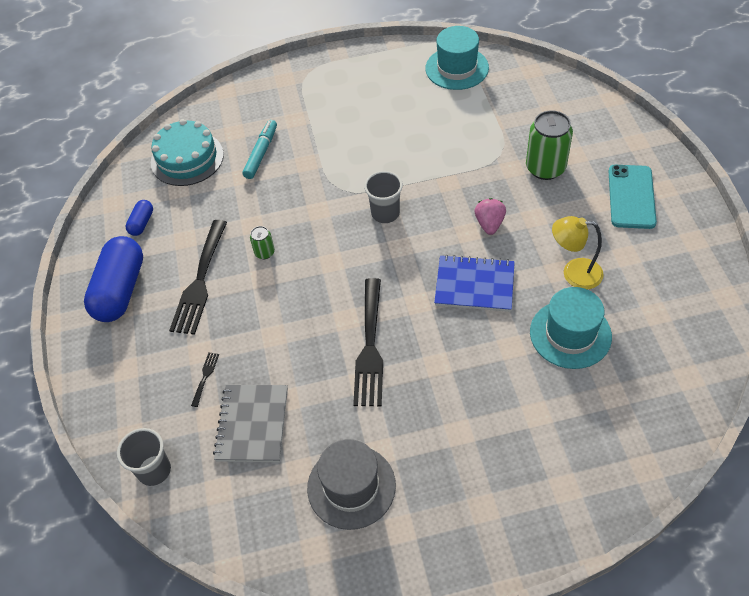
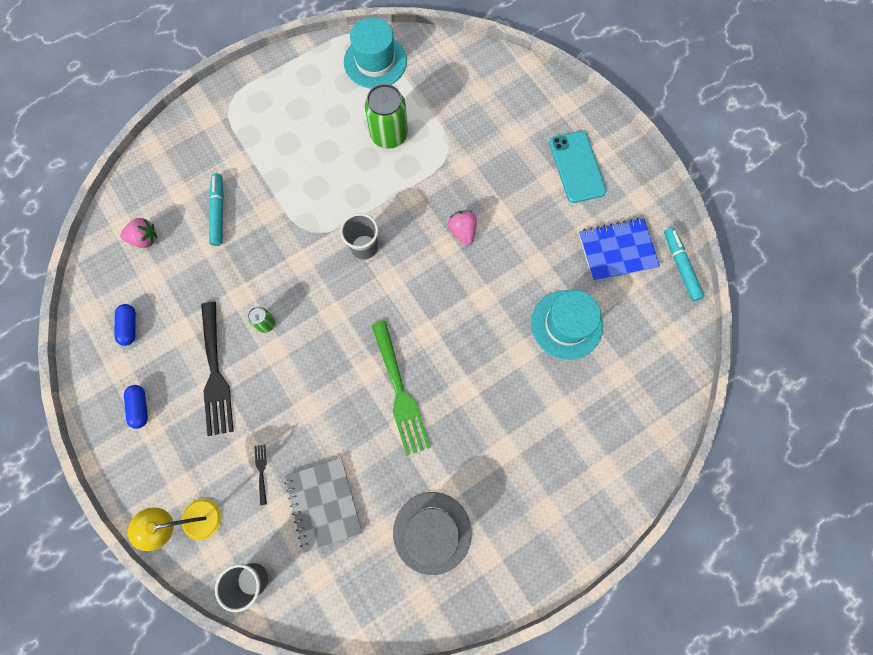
camera: 25 degrees left, 20 degrees up
(120, 290) = (140, 407): blue capsule -> blue capsule, size x0.46
(187, 158) = (145, 239): turquoise cake -> pink strawberry
(370, 346) = (400, 392): black fork -> green fork
(474, 285) = (470, 300): blue notebook -> blue notebook (617, 251)
(545, 168) = (493, 156): green can -> green can (389, 135)
(574, 273) = (551, 262): yellow lamp -> yellow lamp (192, 521)
(720, 313) = (680, 266): none -> turquoise marker

